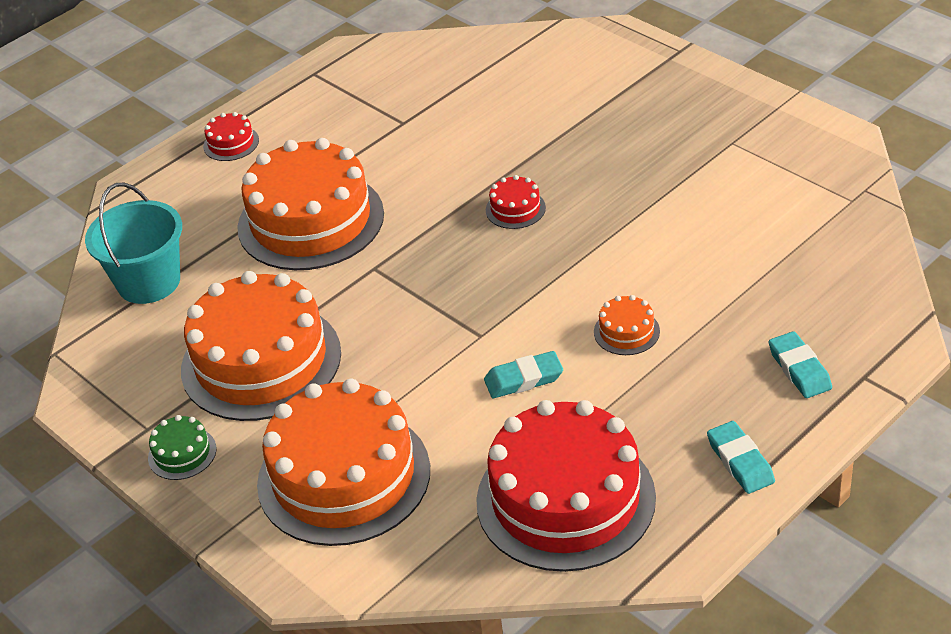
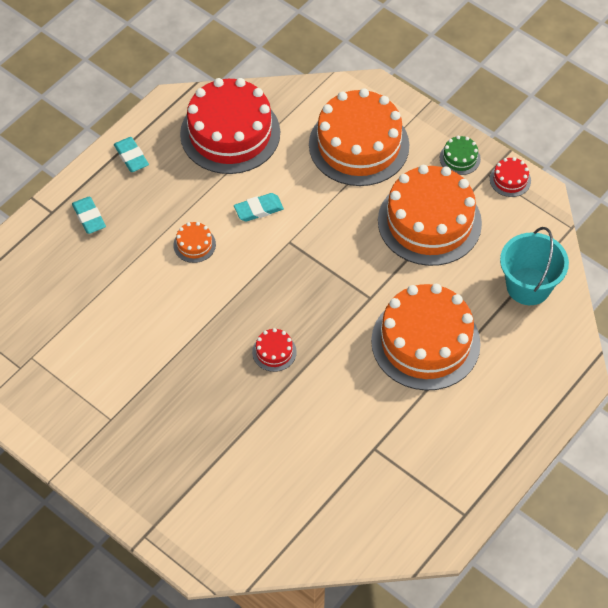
camera: 170 degrees right, 15 degrees up
(231, 143) = (512, 427): red cake -> red cake (510, 180)

